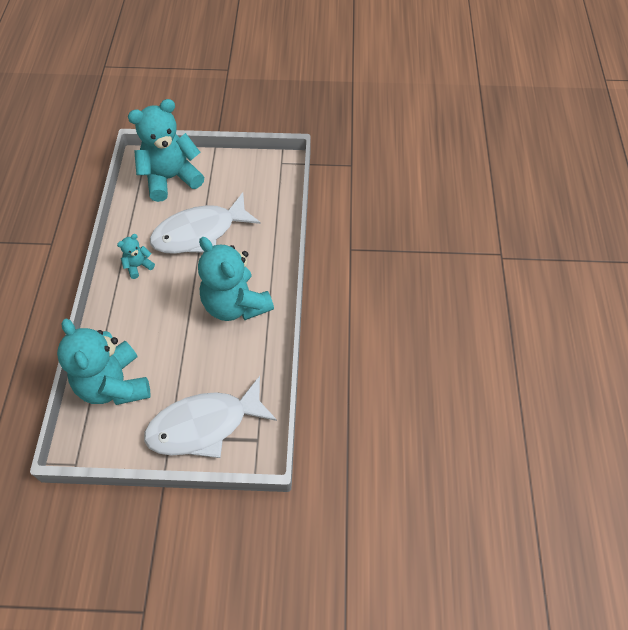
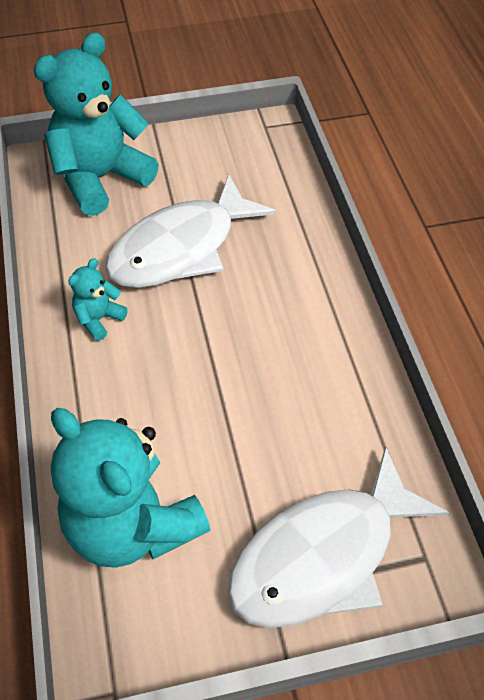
camera: 15 degrees left, 5 degrees down
(235, 304) = (287, 344): turquoise teddy bear -> none

